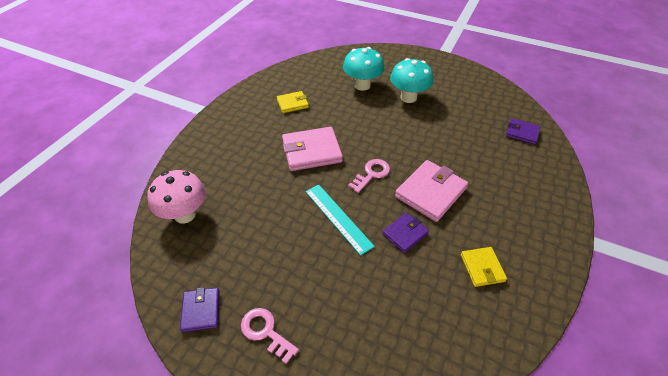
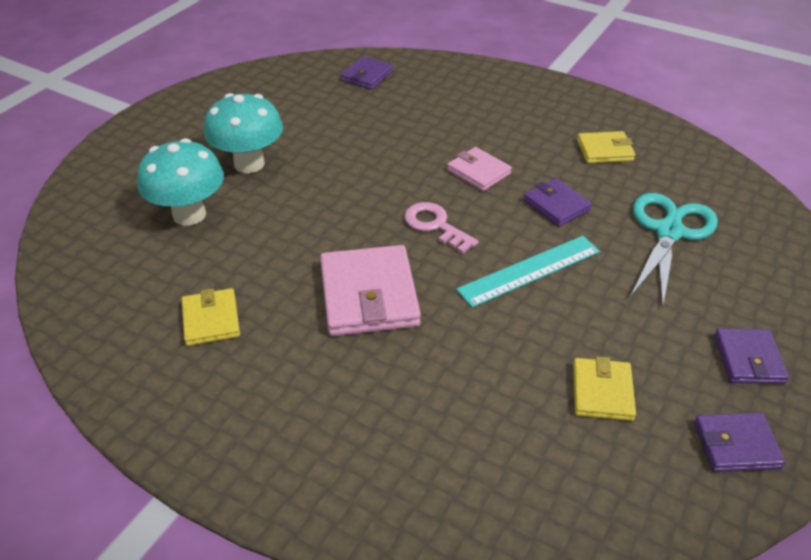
camera: 85 degrees left, 5 degrees down
(185, 214) = (529, 495): pink mushroom -> none
(243, 248) = (602, 392): none -> yellow wallet
(265, 332) = (748, 359): pink key -> purple wallet
(389, 301) = (669, 232): none -> turquoise scissors
(430, 192) = (478, 172): pink wallet -> pink wallet, size x0.57

